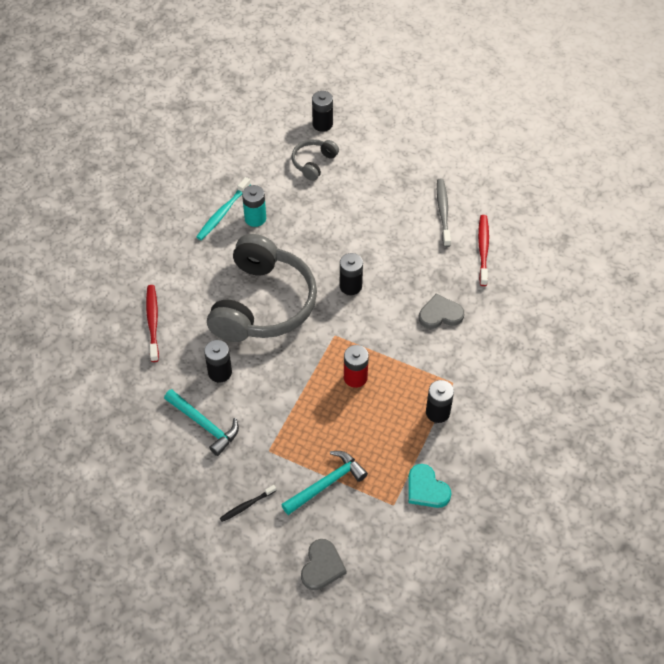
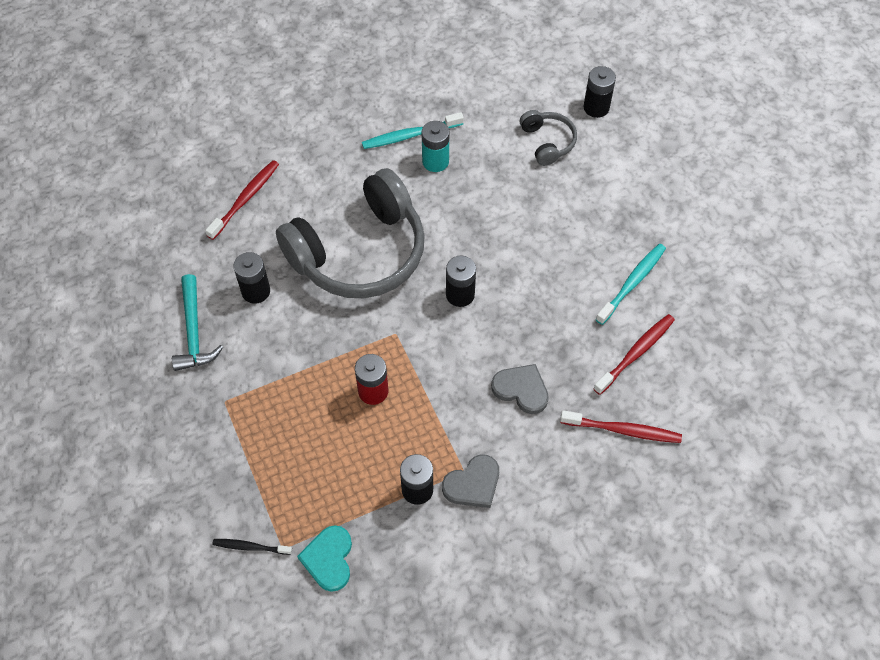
camera: 40 degrees right, 5 degrees up
(247, 505) = (154, 439): black toothbrush -> black toothbrush (251, 547)
(313, 163) = (547, 142): grey headphones -> grey headphones turned 90 degrees clockwise
(322, 566) = (160, 553): grey heart -> grey heart (473, 484)
(326, 483) = (243, 476): turquoise hammer -> none
(443, 212) = (632, 283): grey toothbrush -> turquoise toothbrush
(517, 296) = (622, 430): none -> red toothbrush

